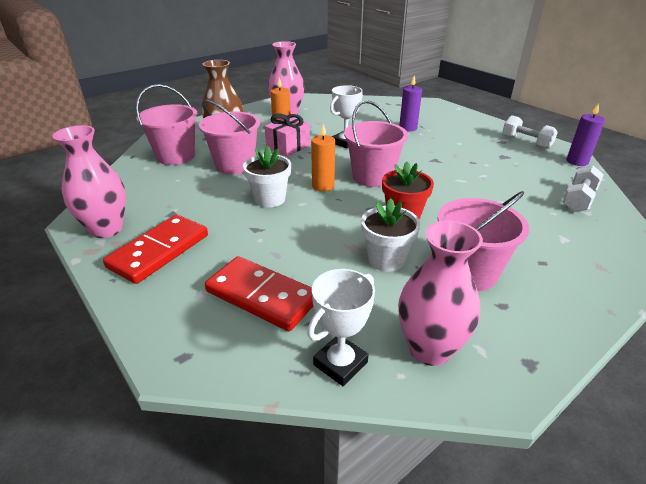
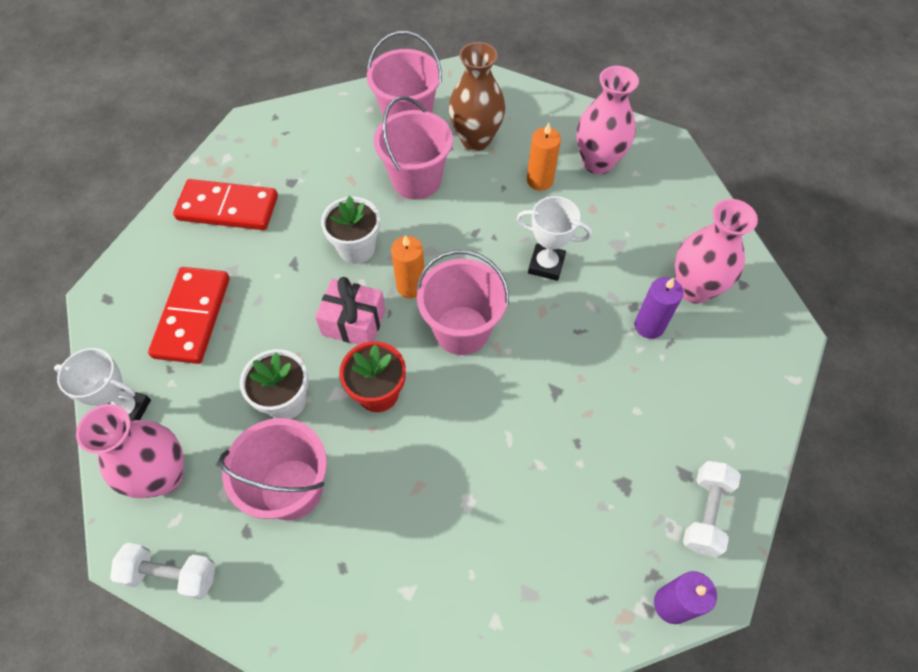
camera: 65 degrees right, 25 degrees up
(106, 229) = (245, 150): pink vase -> pink vase (694, 289)
(288, 147) = (494, 208): pink gift -> pink gift (354, 322)
(578, 200) = (528, 609): white dumbbell -> white dumbbell (171, 574)

